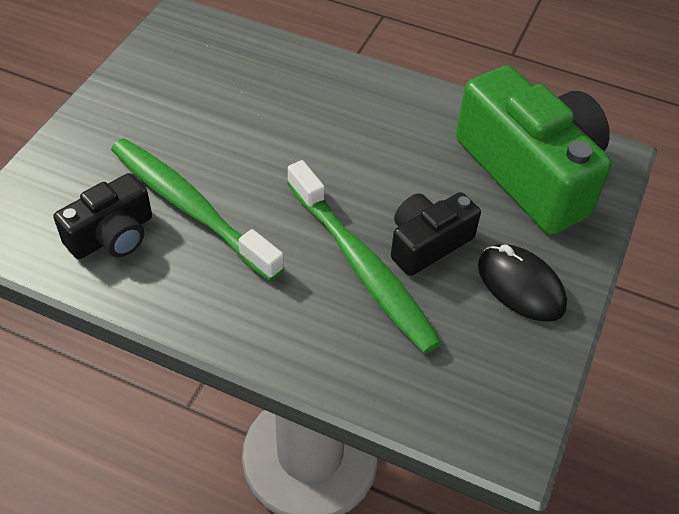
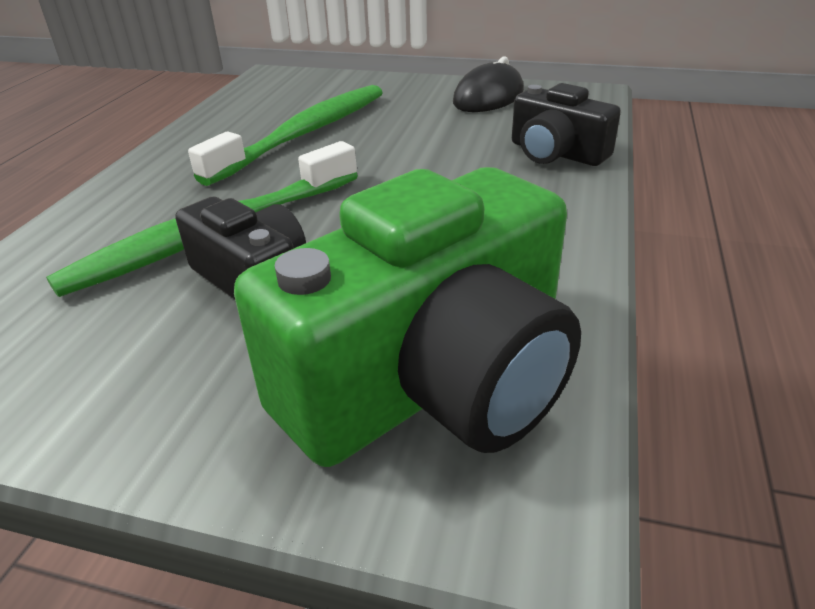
camera: 85 degrees right, 15 degrees down
(112, 235) = (266, 111): black camera -> black camera (556, 153)
(520, 286) = (155, 378): black mouse -> black mouse (488, 97)

